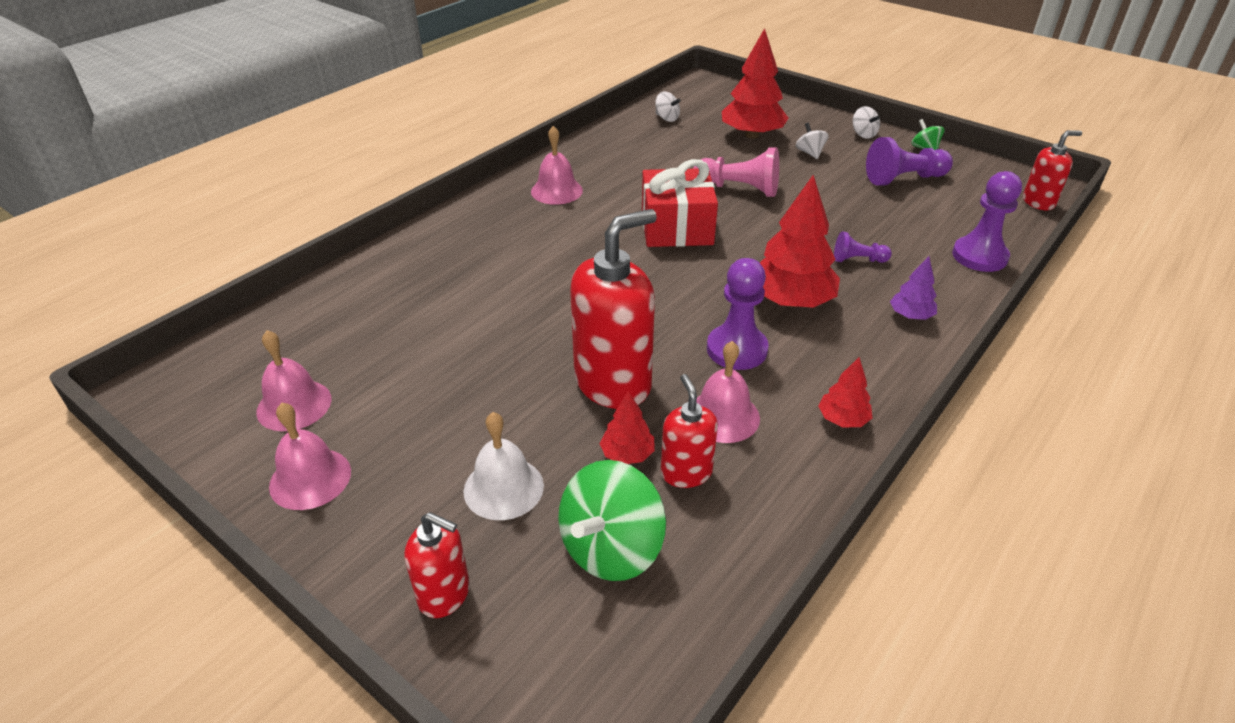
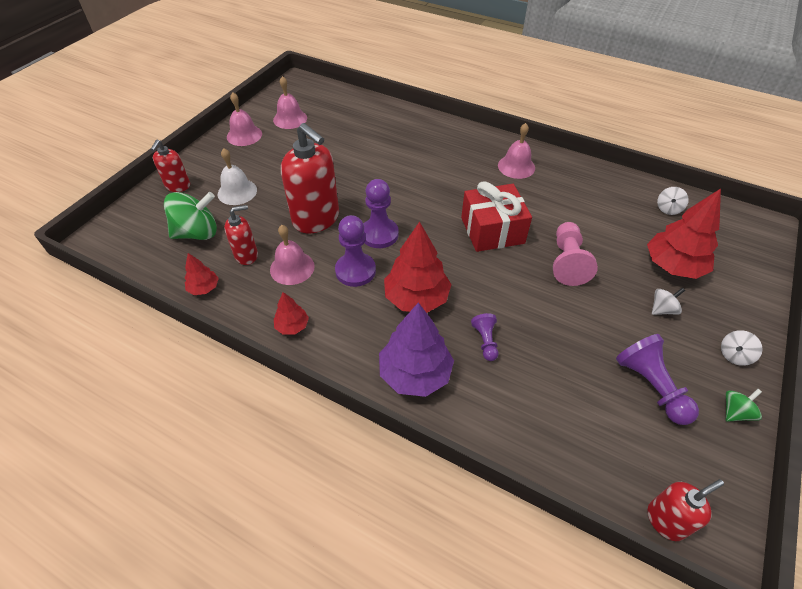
camera: 80 degrees right, 10 degrees up
(611, 548) = (197, 233): green spinning top -> green spinning top turned 135 degrees clockwise
(627, 454) = (260, 231): red tree -> red tree (204, 288)
(910, 316) = (415, 374): purple tree -> purple tree, size x1.99
(979, 256) = (524, 439): purple pawn -> purple pawn (379, 234)
(1038, 202) = (665, 520): red soap dispenser -> red soap dispenser turned 90 degrees counterclockwise

